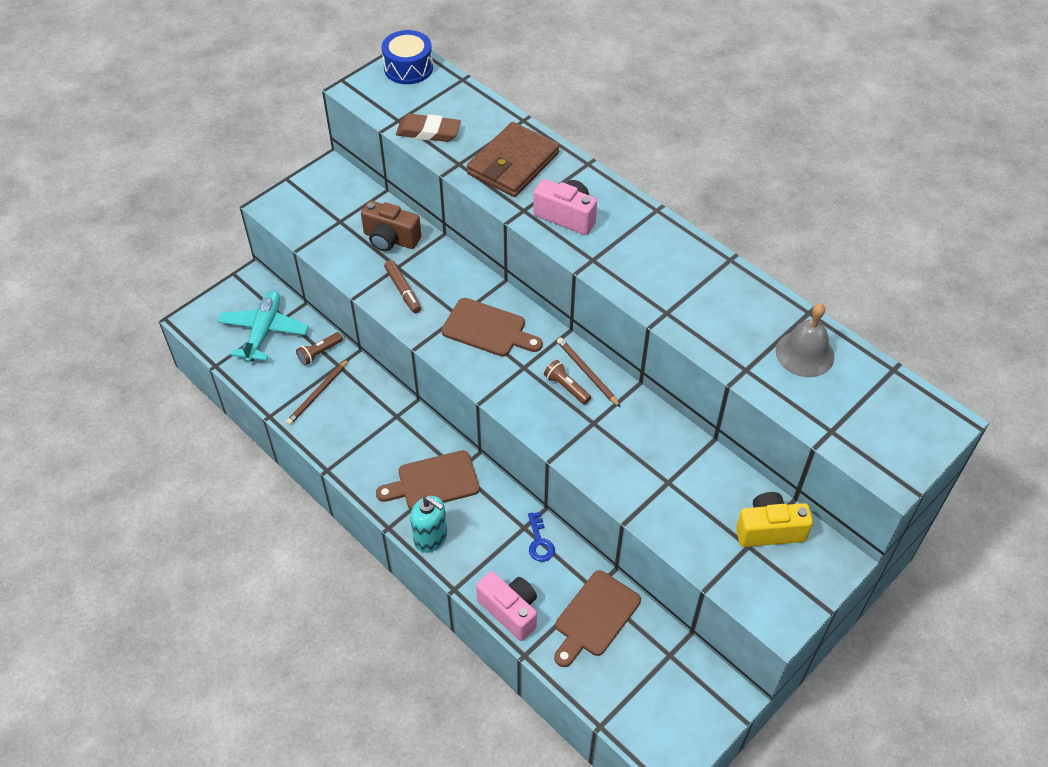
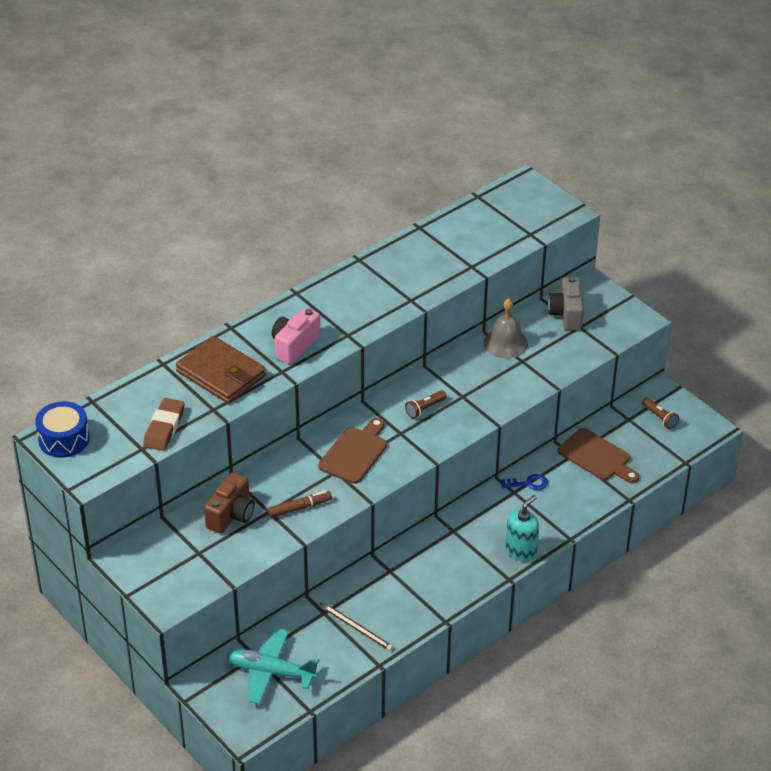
camera: 85 degrees left, 10 degrees down
(319, 353) = (306, 627): brown flashlight -> brown flashlight (660, 418)
(434, 481) = (464, 547): brown cutting board -> none
(510, 611) = (591, 505): pink camera -> none
(587, 373) = (411, 395): brown pencil -> none
(769, 530) = (566, 314): yellow camera -> grey camera
(805, 353) = (459, 235): grey bell -> grey bell (505, 343)

